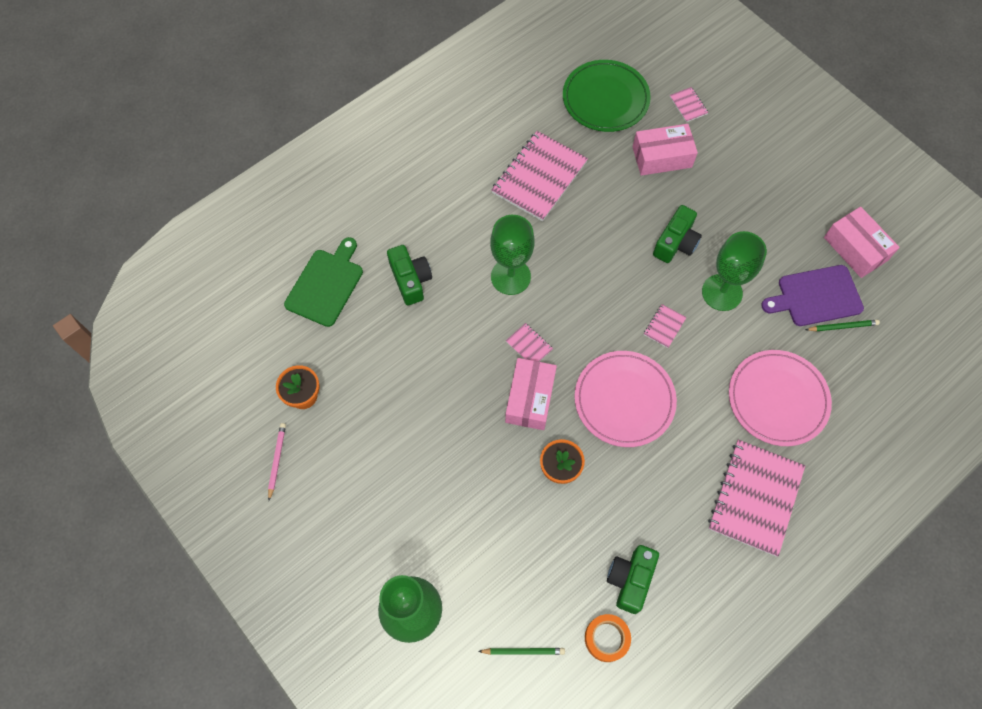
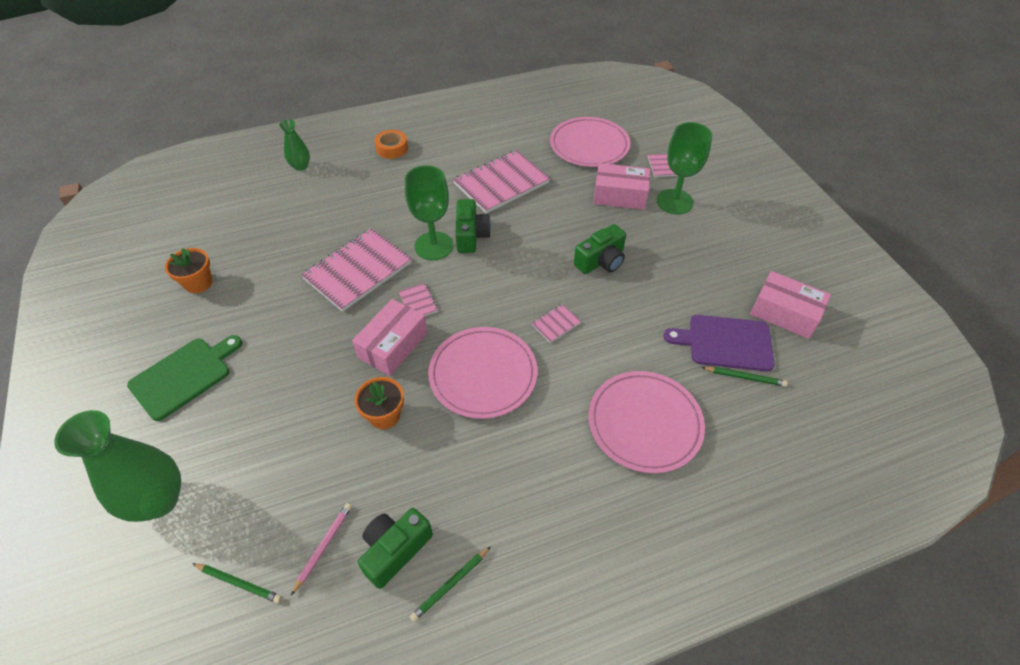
camera: 20 degrees right, 15 degrees down
(277, 460) = (139, 325): pink pencil -> pink pencil (323, 546)
(317, 220) = (301, 166): none -> green vase
(326, 285) = (275, 210): green cutting board -> green cutting board (184, 376)
(410, 280) = (346, 225): green camera -> green camera (471, 235)
(605, 99) = (589, 145): green plate -> pink plate
(606, 638) = (334, 605): orange tape -> orange tape (392, 148)
(686, 590) = (450, 585): none -> green pencil
(722, 292) = (627, 312): green goblet -> green goblet (674, 202)
(755, 498) = (576, 513): pink notebook -> pink notebook (358, 271)
(855, 249) = (784, 313): pink box -> pink box turned 45 degrees counterclockwise

